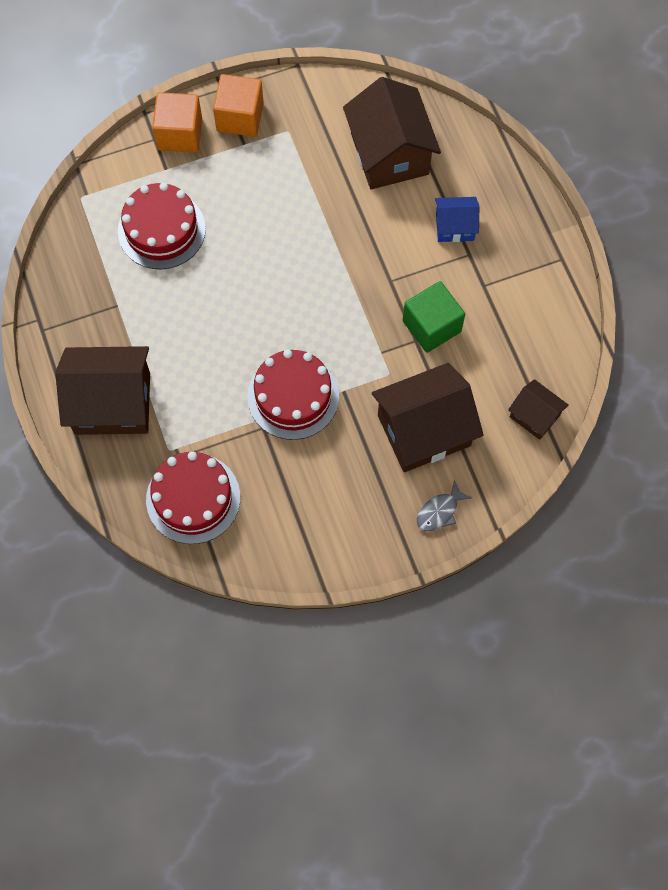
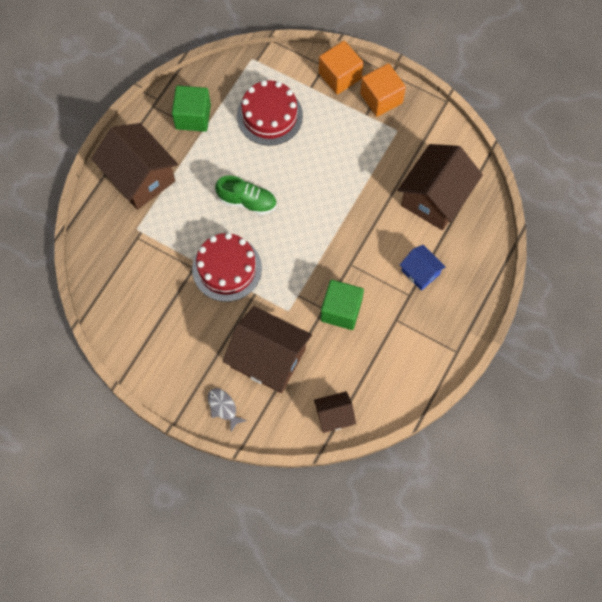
camera: 50 degrees right, 0 degrees up
(92, 301) = (193, 117): none -> green cube
(193, 498) = (118, 265): red cake -> none
(237, 322) = (247, 201): none -> green shoe
(439, 511) = (223, 407): grey fish -> grey fish turned 45 degrees clockwise
(534, 416) = (334, 416): brown house -> brown house turned 75 degrees clockwise

